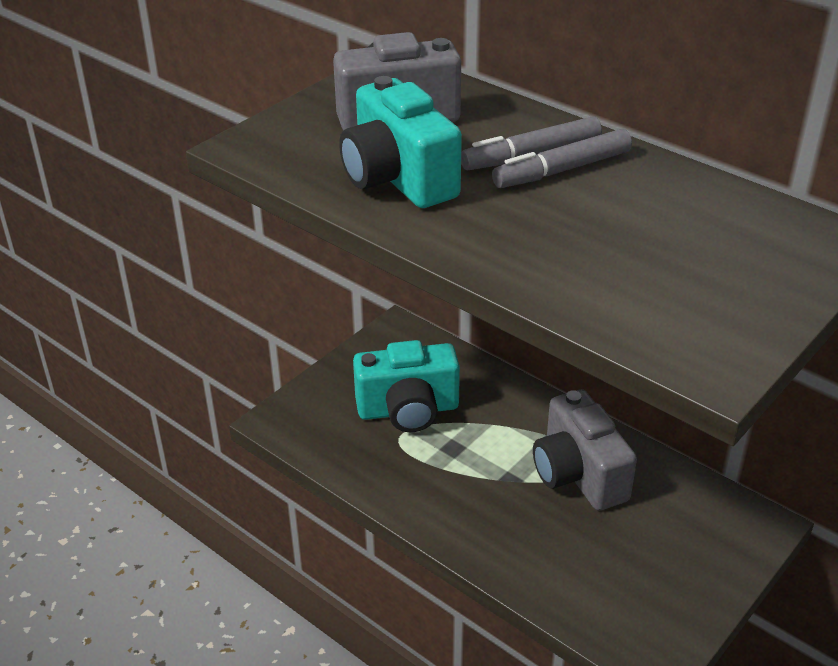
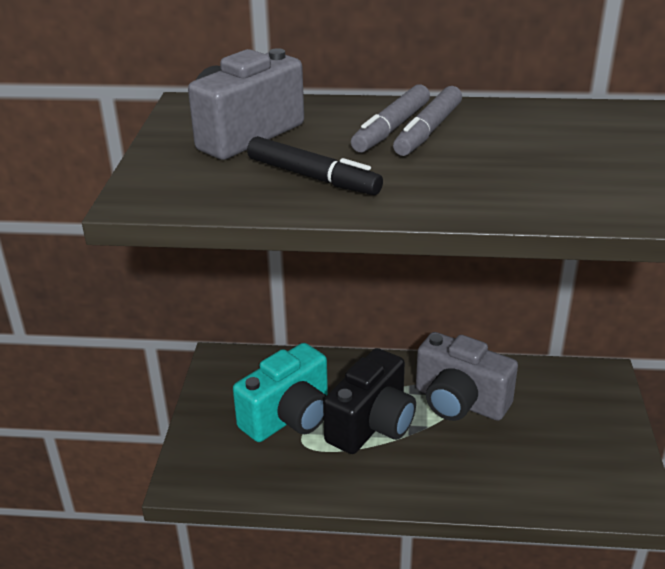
camera: 35 degrees left, 5 degrees down
(398, 179) = (313, 177): turquoise camera -> black marker
(474, 454) = (372, 425): none -> black camera

